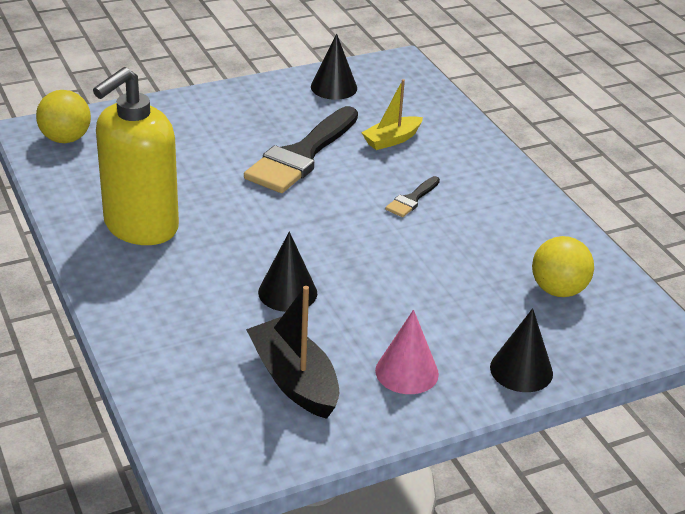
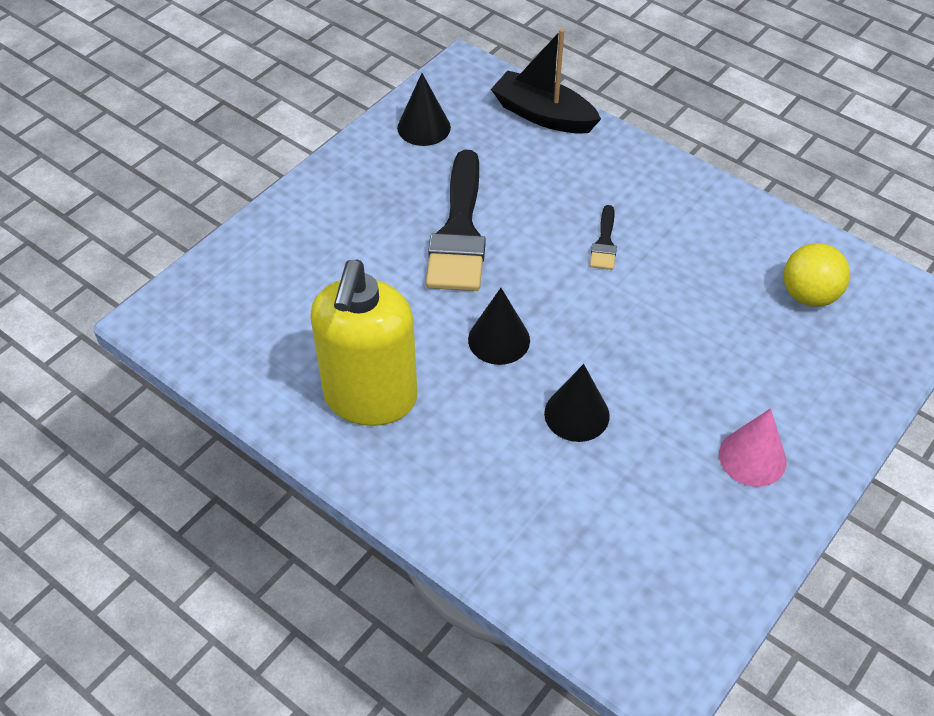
camera: 25 degrees left, 15 degrees up
(65, 139) = (198, 315): yellow ball -> none
(294, 380) = (662, 518): black boat -> black boat (543, 115)
(392, 140) = (530, 174): yellow boat -> none
(521, 370) = (845, 405): black cone -> black cone (499, 340)

